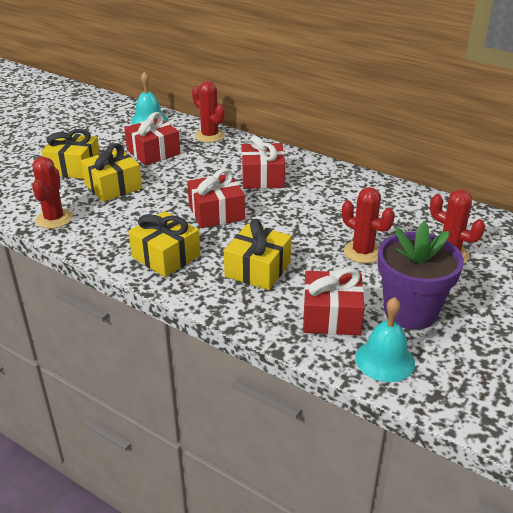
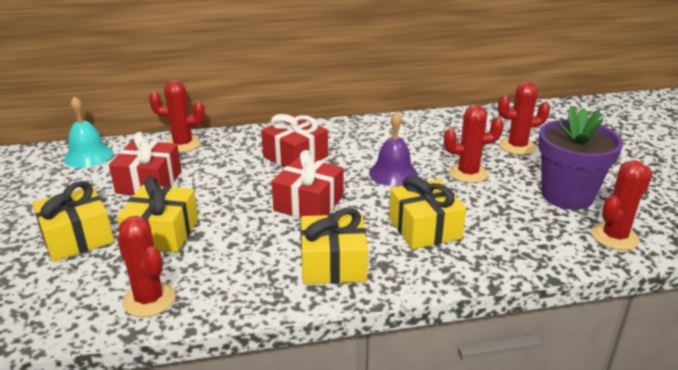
camera: 45 degrees left, 5 degrees down
(307, 222) = (393, 173): none -> purple bell
(331, 316) = (533, 229): red gift -> none
(385, 360) = (614, 237): turquoise bell -> red cactus

